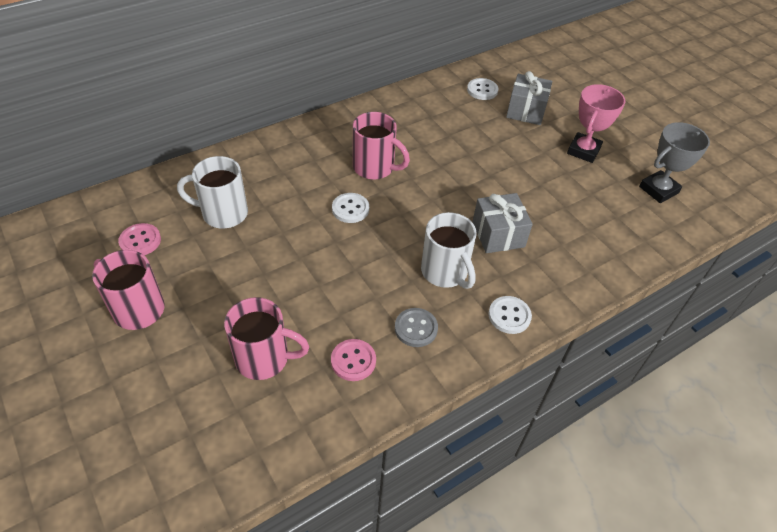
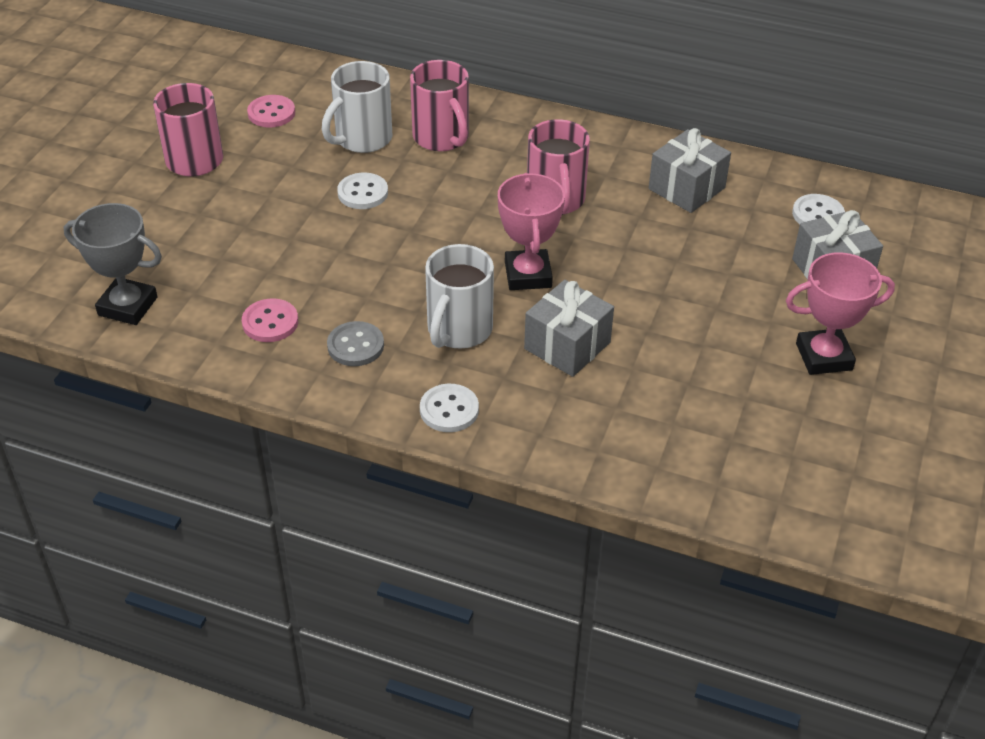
camera: 55 degrees right, 5 degrees down
(223, 213) = (362, 139): white mug -> white mug turned 105 degrees counterclockwise
(264, 358) = (216, 264): pink mug -> pink mug (442, 138)
(350, 209) = (469, 216): white button -> white button (363, 193)
(417, 117) = (686, 188): none -> grey gift
(426, 215) = (528, 275): none -> pink trophy
(658, 190) = (841, 462): grey trophy -> grey trophy (127, 306)

